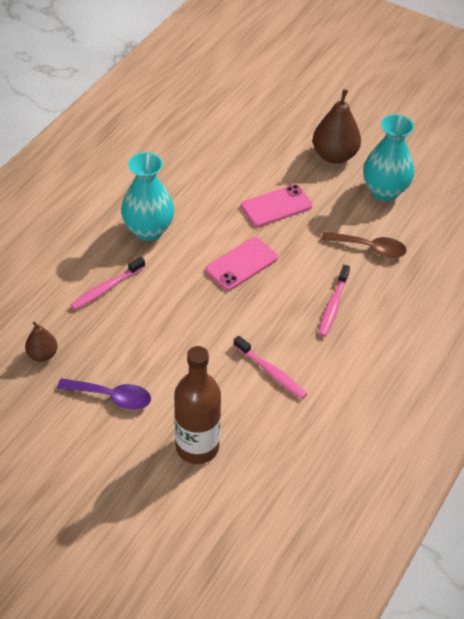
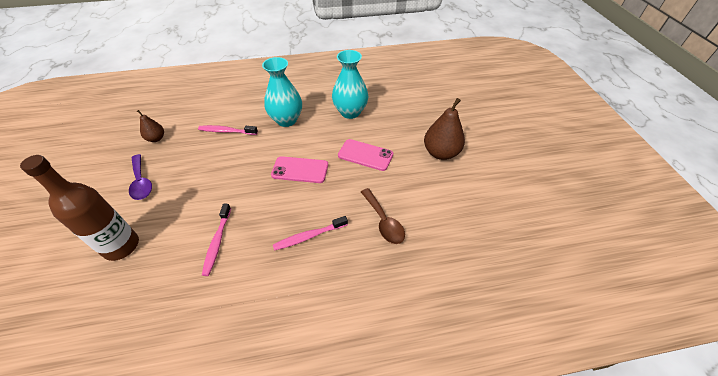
camera: 50 degrees right, 0 degrees up
(384, 191) = (444, 195): turquoise vase -> turquoise vase (350, 112)

